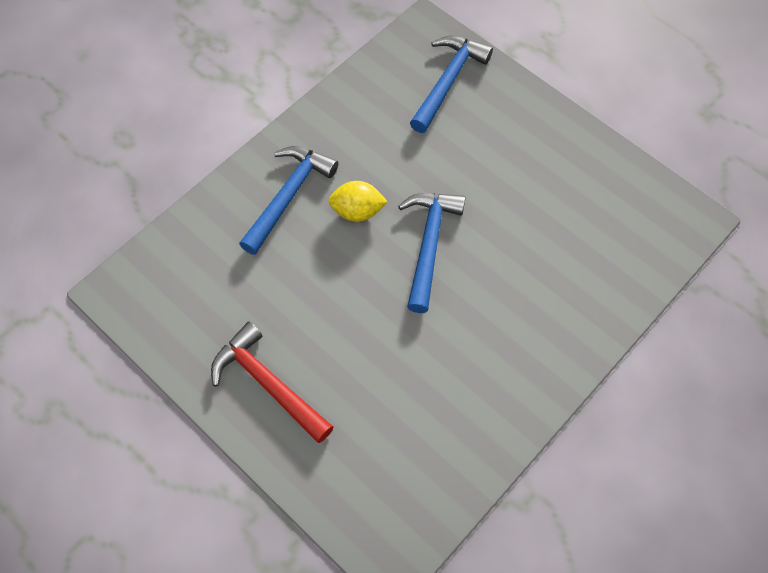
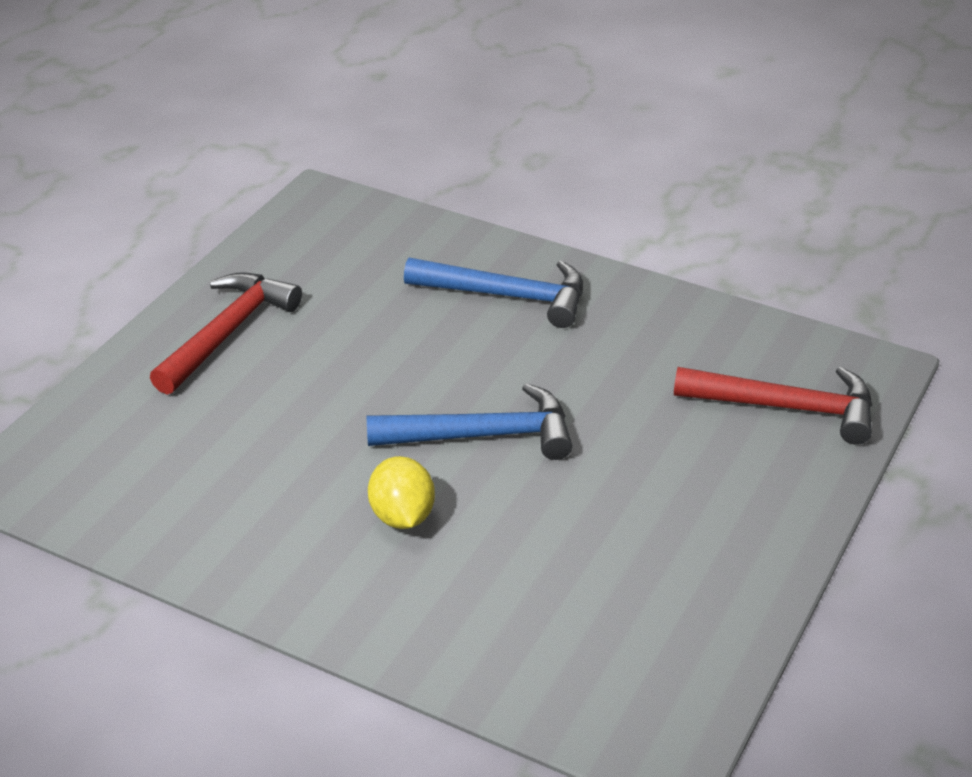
camera: 75 degrees right, 25 degrees down
(357, 211) = (510, 359): yellow lemon -> yellow lemon (402, 516)
(448, 81) = (787, 408): blue hammer -> red hammer

